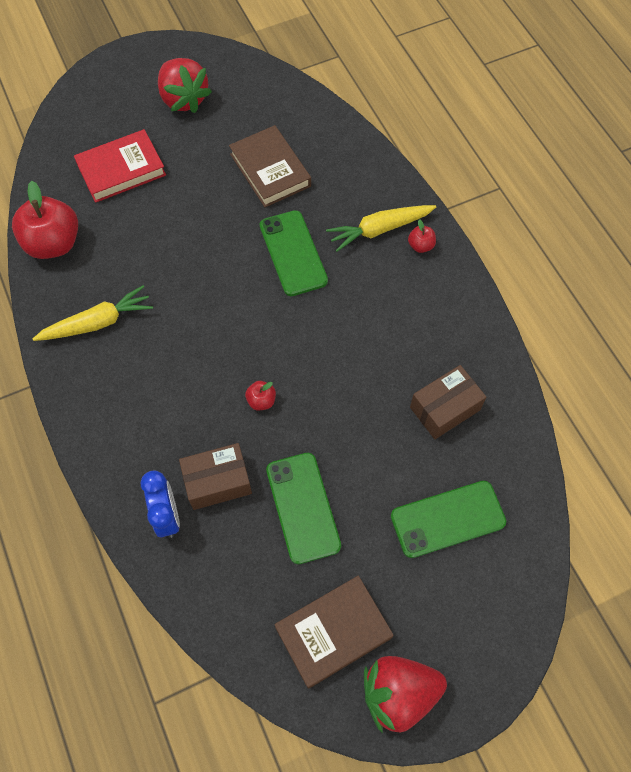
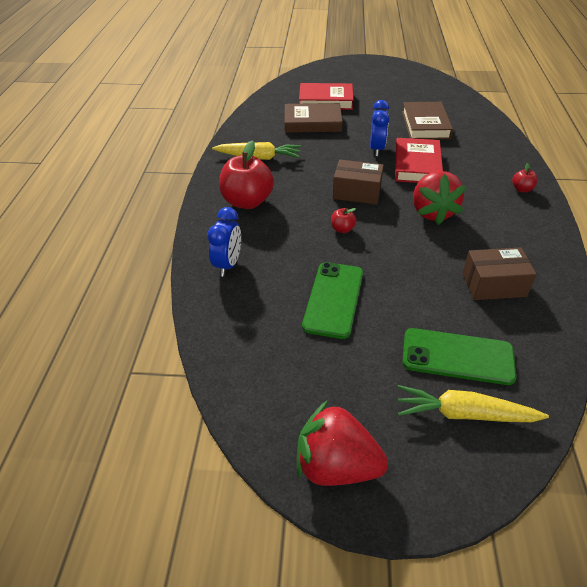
camera: 30 degrees right, 20 degrees down
(53, 243) = (260, 118): red apple -> red apple (247, 201)
(184, 99) = (387, 83): red strawberry -> red strawberry (432, 212)
(217, 481) = (278, 260): brown box -> brown box (357, 192)
(234, 243) = (377, 149): none -> blue clock
(293, 253) = (417, 165): green phone -> red book
(333, 632) = (305, 390): brown book -> brown book (312, 122)
(379, 230) = (492, 172): yellow carrot -> yellow carrot (464, 414)

